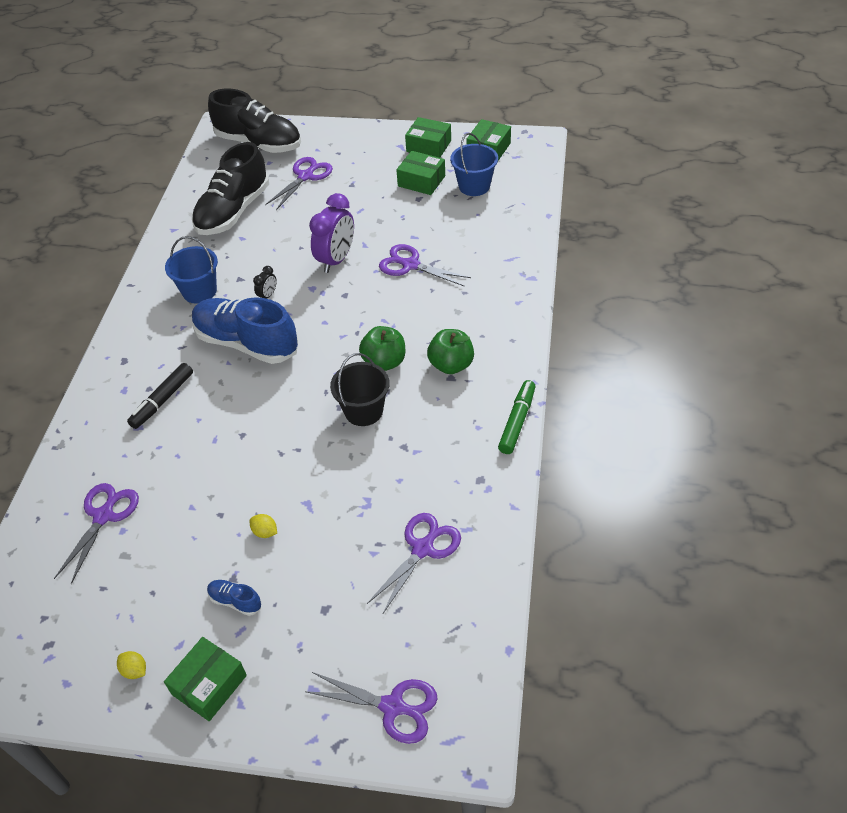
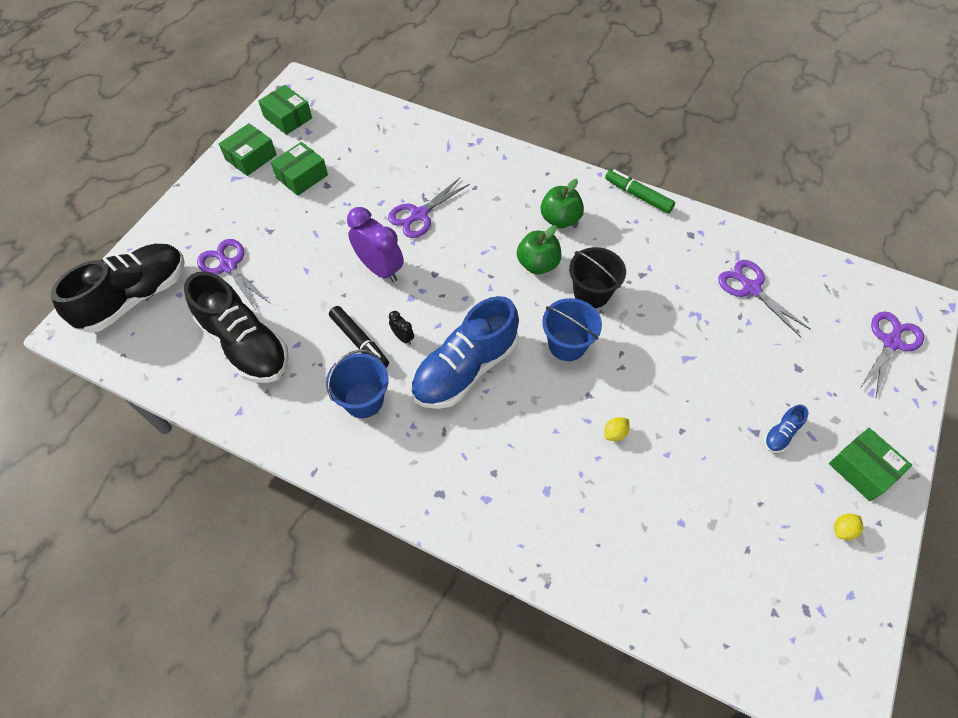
camera: 75 degrees left, 10 degrees up
(103, 516) = (659, 539): purple scissors -> none
(163, 400) = (517, 461): black marker -> black marker (359, 341)
(265, 532) = (710, 397): yellow lemon -> yellow lemon (615, 433)
(474, 186) = (335, 142): blue bucket -> blue bucket (567, 344)

